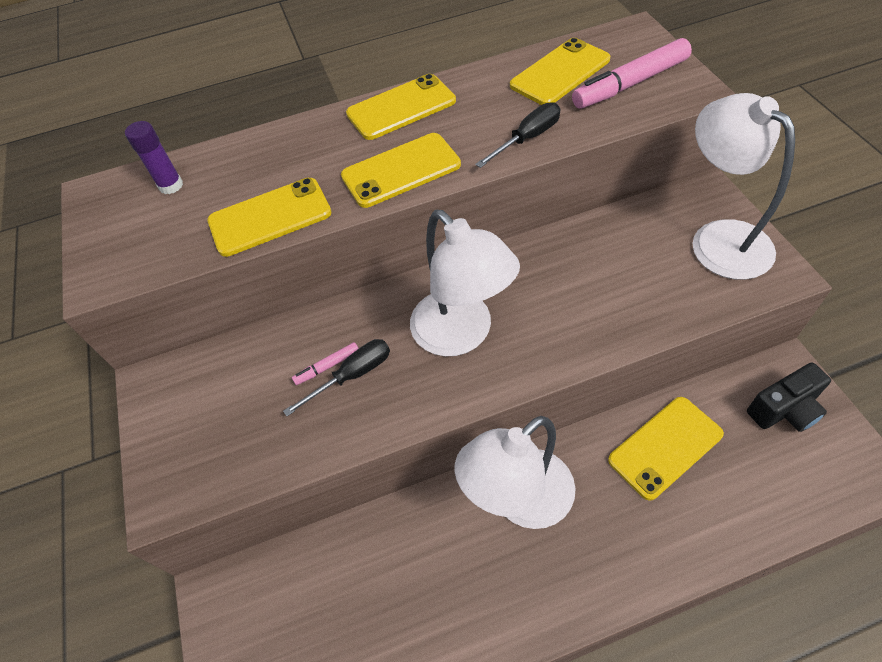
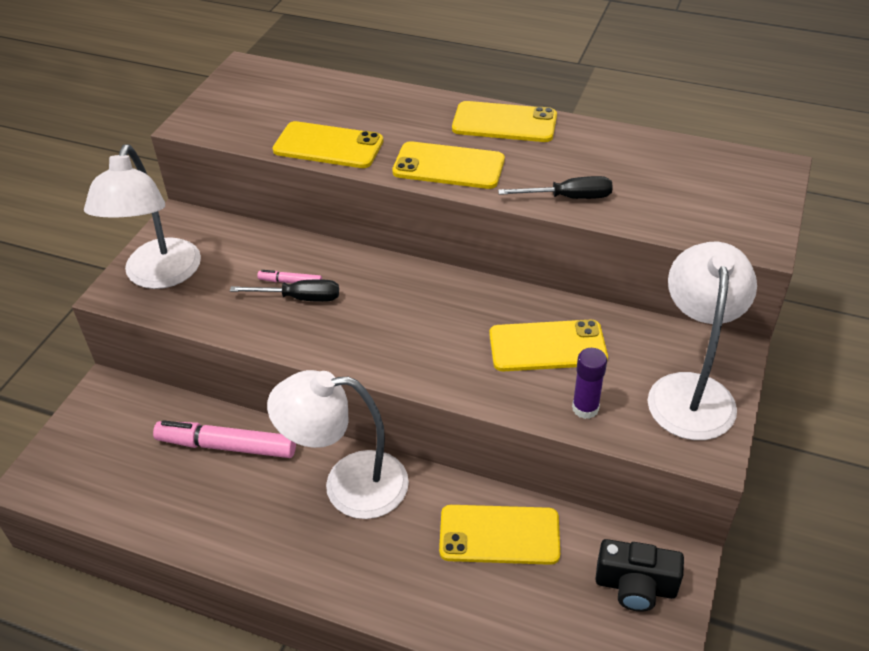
camera: 35 degrees right, 10 degrees down
(171, 185) = (293, 90): purple glue stick -> purple glue stick (585, 408)
(462, 335) = (401, 322): white lamp -> white lamp (159, 276)
(560, 73) = (662, 165): yellow phone -> yellow phone (547, 346)
(630, 84) = (709, 205): pink marker -> pink marker (227, 446)

